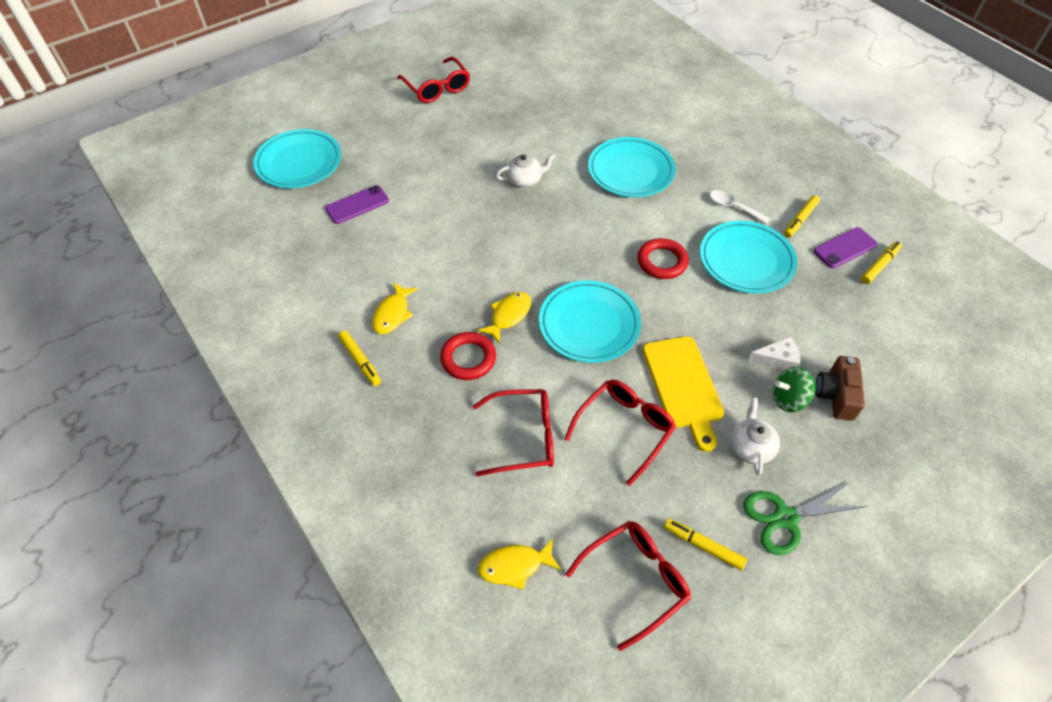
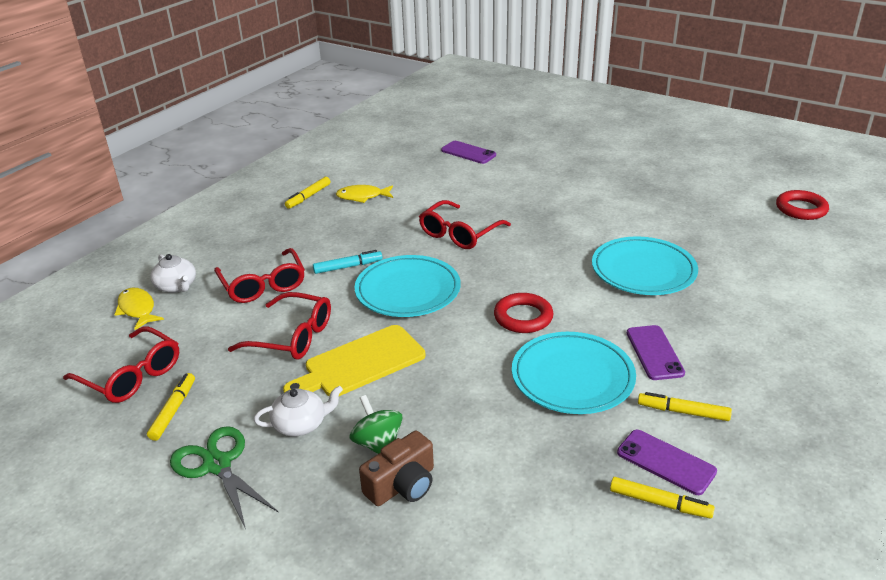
camera: 70 degrees right, 20 degrees down
(299, 162) = (494, 120): turquoise plate -> none
(437, 88) = (647, 146): red glasses -> red glasses (459, 234)
(468, 358) = (334, 240): red ring -> red ring (801, 209)
(508, 316) = (392, 247): yellow fish -> none
(524, 179) = (569, 215): white teapot -> white teapot (176, 286)
(526, 359) = (348, 267): none -> turquoise marker
(734, 207) = (654, 352): white spoon -> purple phone
(777, 359) = (432, 426): white cheese -> none
(836, 395) = (402, 485): brown camera -> brown camera turned 150 degrees clockwise

